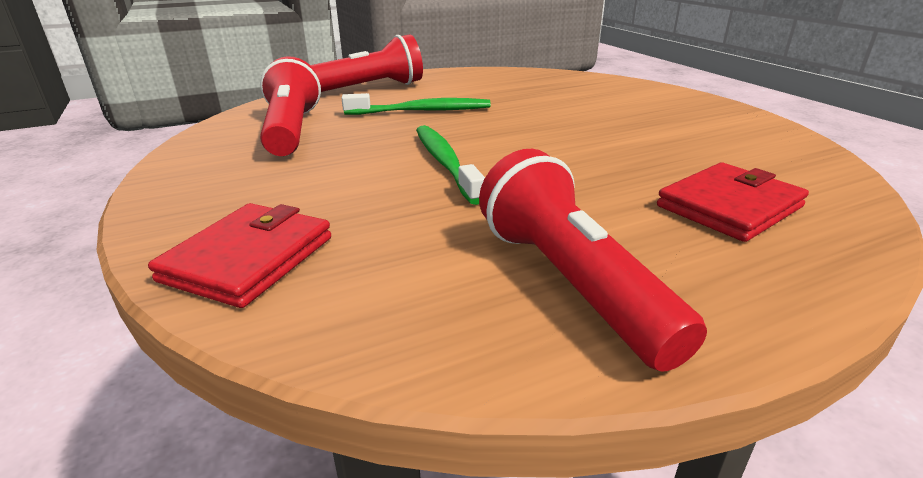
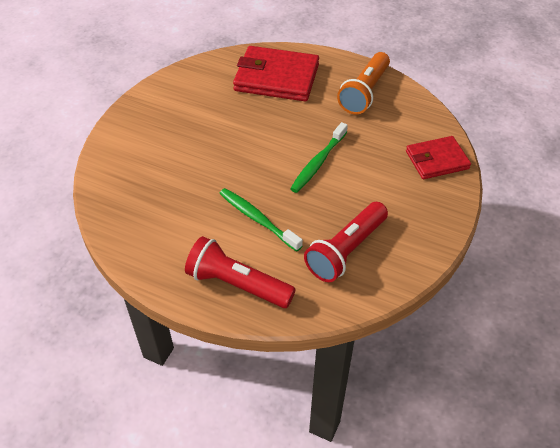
camera: 130 degrees left, 20 degrees up
(570, 283) = (364, 92): red flashlight -> orange flashlight
(729, 206) = (276, 78): red wallet -> red wallet, size x1.62

